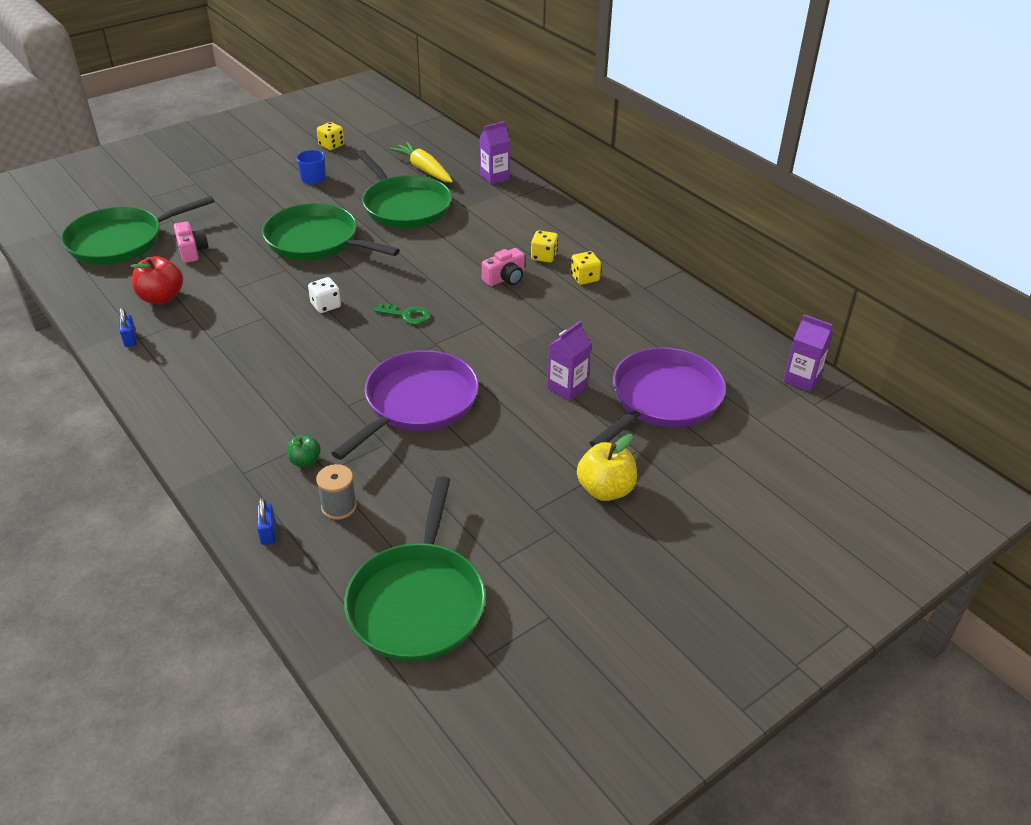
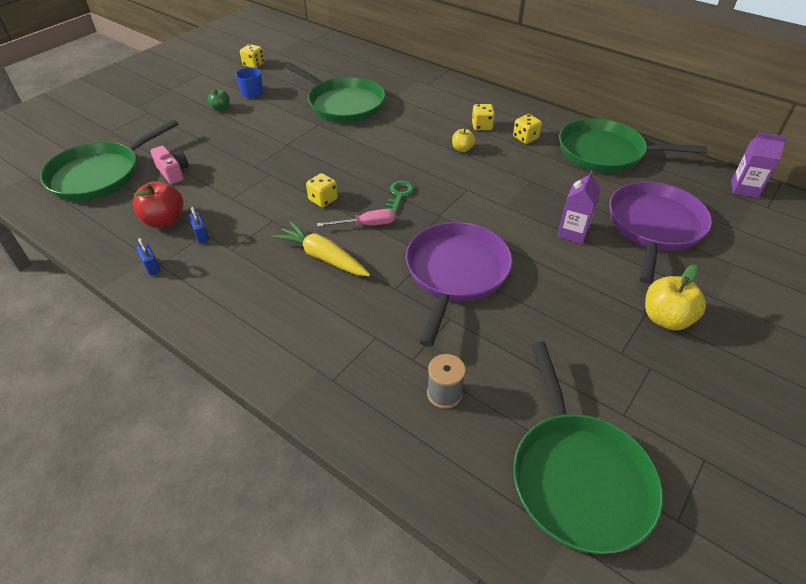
camera: 15 degrees left, 5 degrees up
(268, 533) = (391, 440): blue padlock -> blue padlock (201, 235)
(305, 461) = (386, 353): green apple -> green apple (221, 108)
(316, 241) = (283, 145): green pan -> green pan (605, 152)
(326, 305) = (323, 199): white dice -> yellow dice
(355, 339) = (366, 225): none -> pink screwdriver
(407, 315) = (399, 195): green key -> green key turned 75 degrees counterclockwise
(424, 169) = (342, 73): yellow carrot -> yellow carrot (323, 257)
(495, 177) = (403, 70): purple carton -> none
(505, 278) = (462, 149): pink camera -> yellow apple

